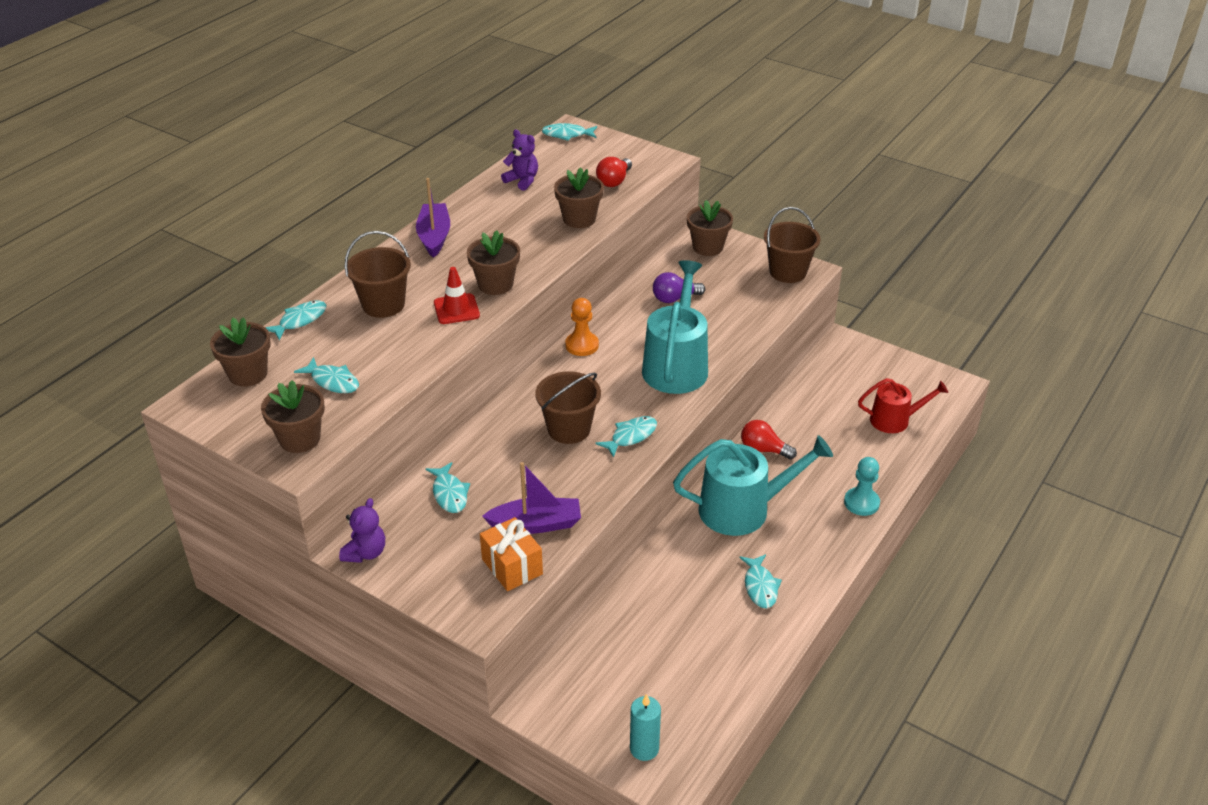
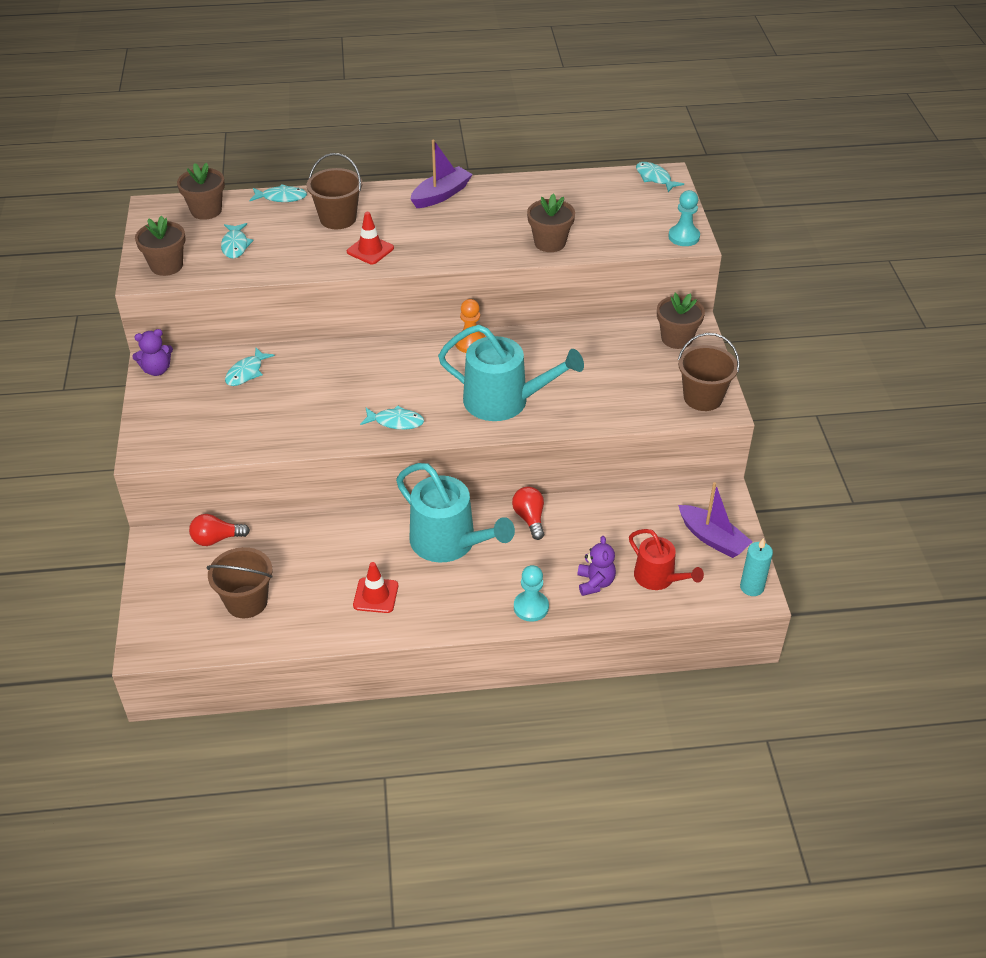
camera: 50 degrees right, 5 degrees up
(495, 284) = (419, 250): brown flower pot -> none
(512, 566) = (206, 439): orange gift -> none
(522, 181) = (563, 192): purple teddy bear -> purple teddy bear (595, 583)
(536, 524) = (257, 427): purple boat -> purple boat (712, 538)
(569, 429) = (370, 388): brown bucket -> brown bucket (246, 602)
(614, 181) = (623, 232): red light bulb -> red light bulb (216, 539)
(644, 748) = (164, 617): turquoise candle -> turquoise candle (752, 587)
(657, 160) = (684, 237): none -> turquoise pawn
(674, 298) = (585, 357): purple light bulb -> none
(676, 365) = (504, 401): turquoise watering can -> turquoise watering can turned 45 degrees clockwise
(760, 586) = (375, 595): turquoise fish -> red traffic cone

